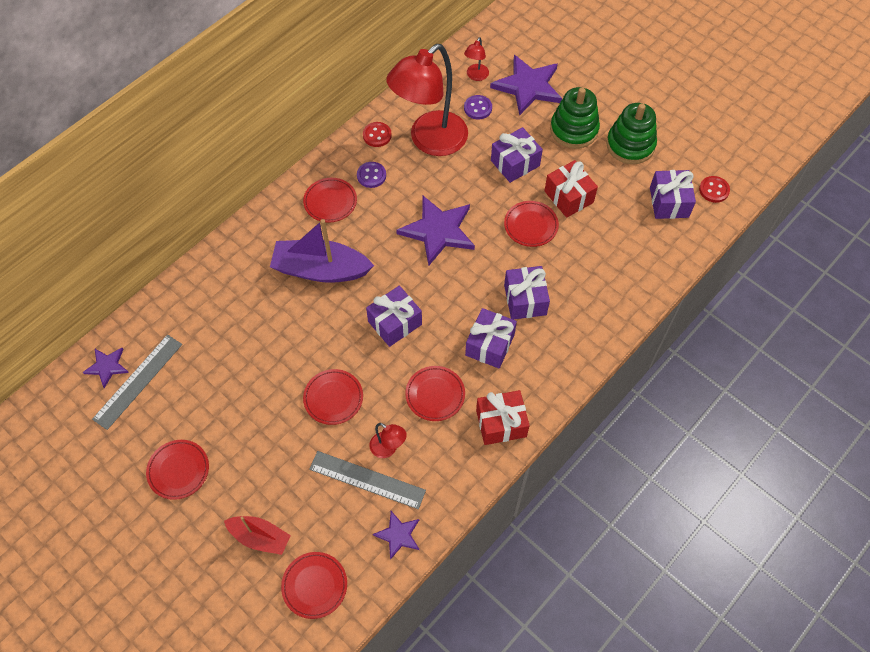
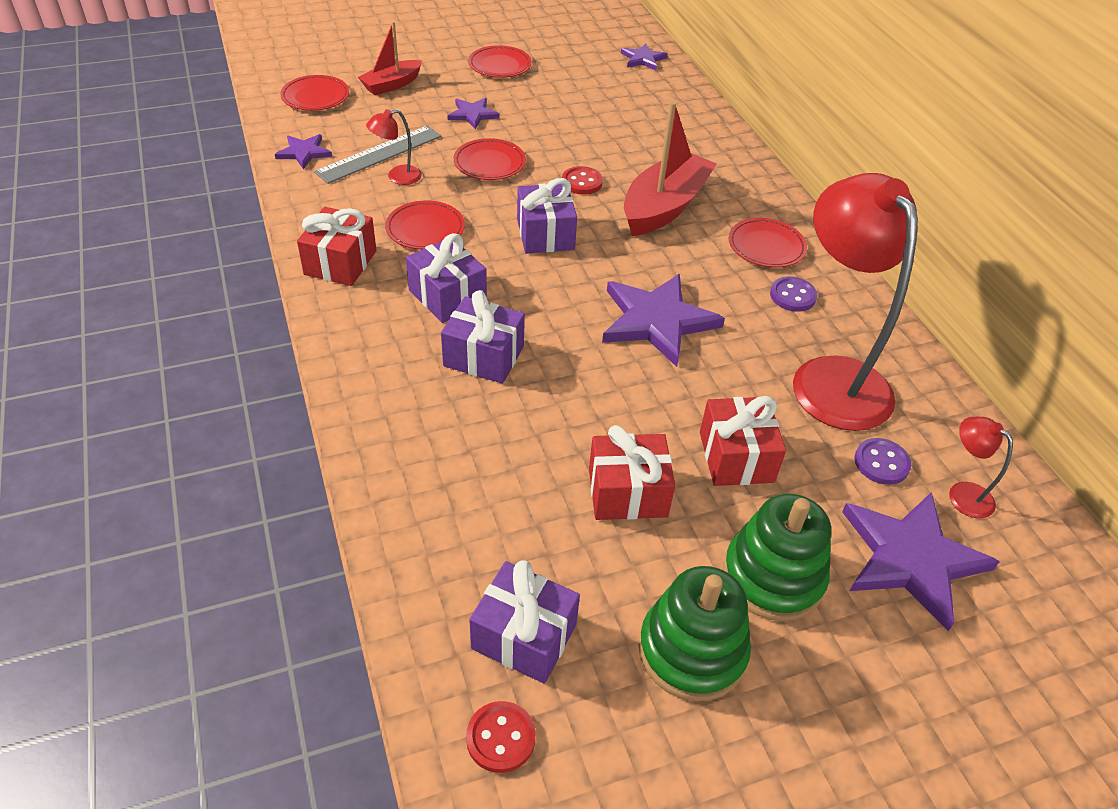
camera: 115 degrees right, 15 degrees down
(138, 381) = (613, 69): grey ruler -> none
(272, 447) = (472, 114): none -> purple star
(320, 269) = (664, 207): purple boat -> red boat
(377, 135) = (868, 327): red button -> red button (582, 182)
(515, 163) = (736, 457): purple gift -> red gift
(531, 225) = (602, 419): red plate -> none

